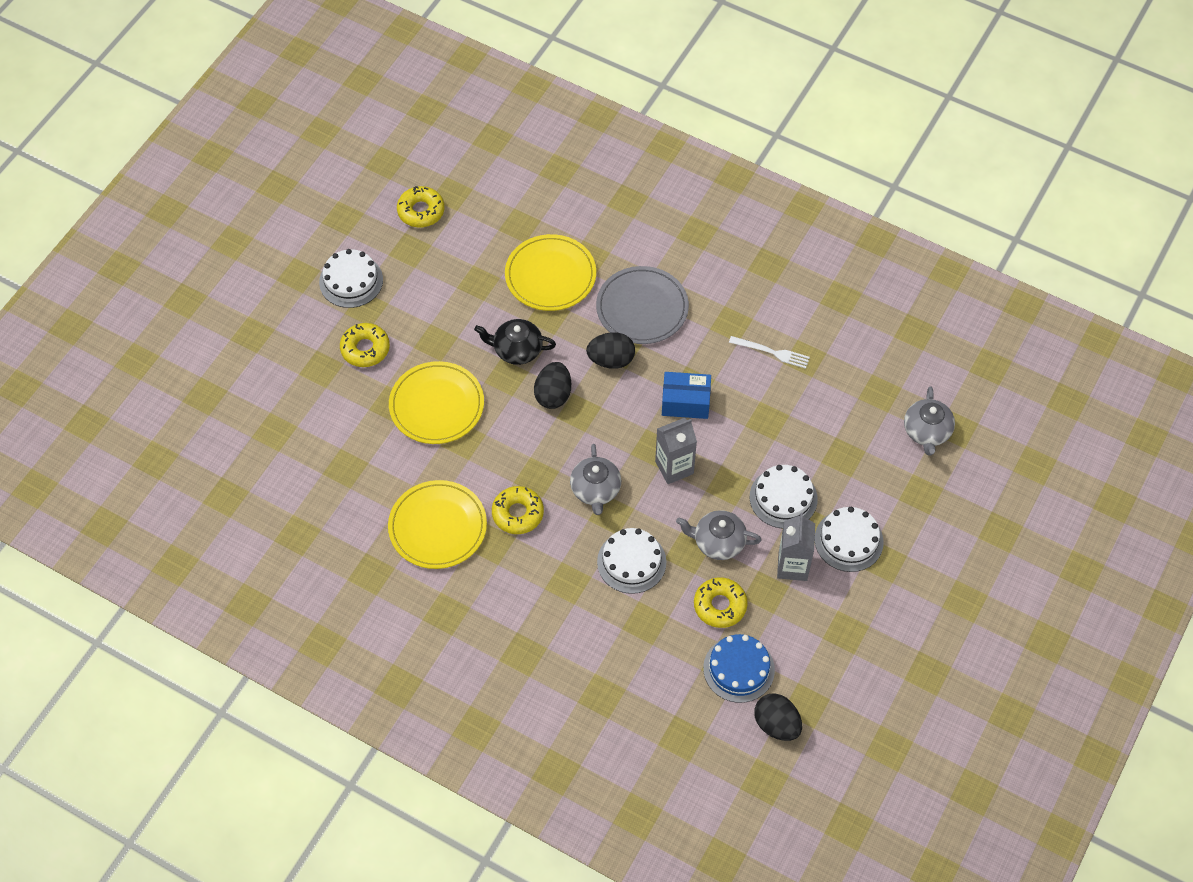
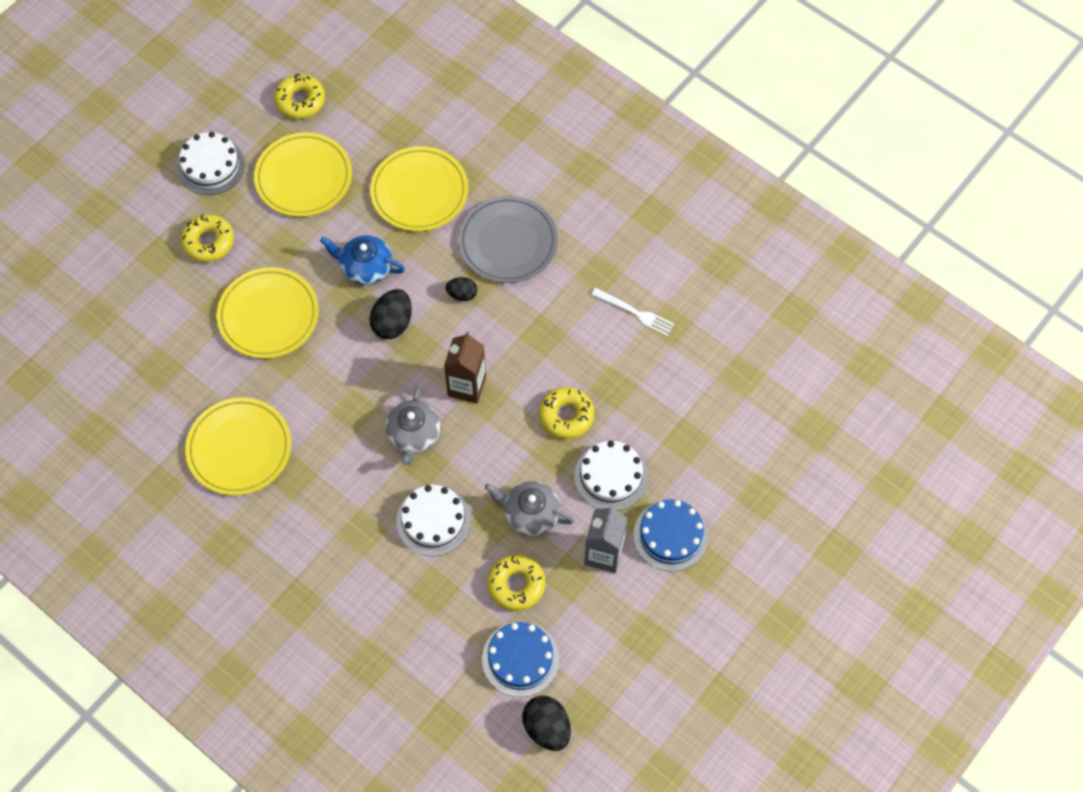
camera: 10 degrees right, 5 degrees up
(440, 278) = (303, 177): none -> yellow plate
(516, 349) = (365, 267): black teapot -> blue teapot
(518, 513) = (326, 447): yellow donut -> yellow donut (566, 416)
(611, 360) = (462, 294): black egg -> black egg, size x0.61
(634, 440) = (467, 386): none -> brown carton
(674, 467) = (502, 423): grey carton -> none
(685, 402) = (530, 353): blue box -> none
(848, 540) = (670, 535): white cake -> blue cake
(927, 432) = (782, 427): grey teapot -> none

